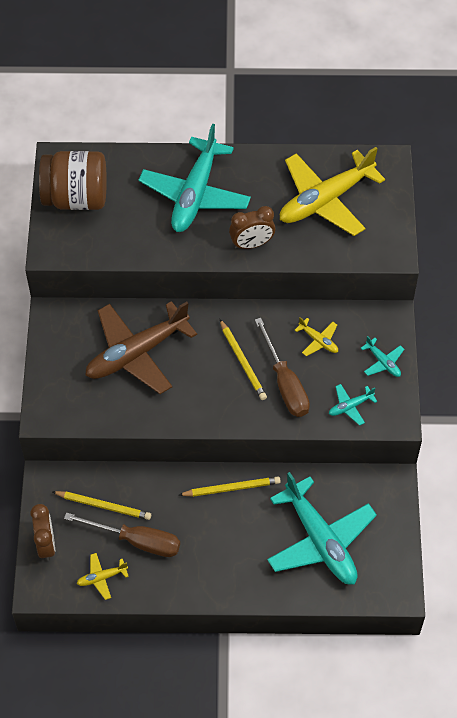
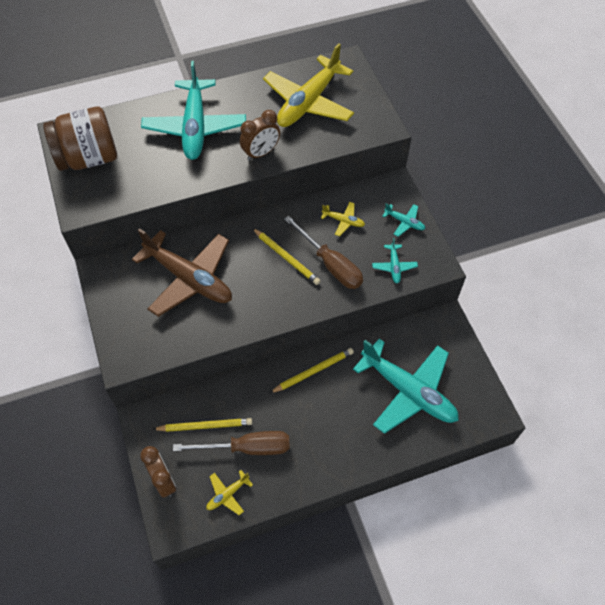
camera: 20 degrees left, 0 degrees up
(136, 353) = (189, 279): brown plane -> brown plane turned 90 degrees counterclockwise
(350, 406) = (394, 266): turquoise plane -> turquoise plane turned 45 degrees counterclockwise

